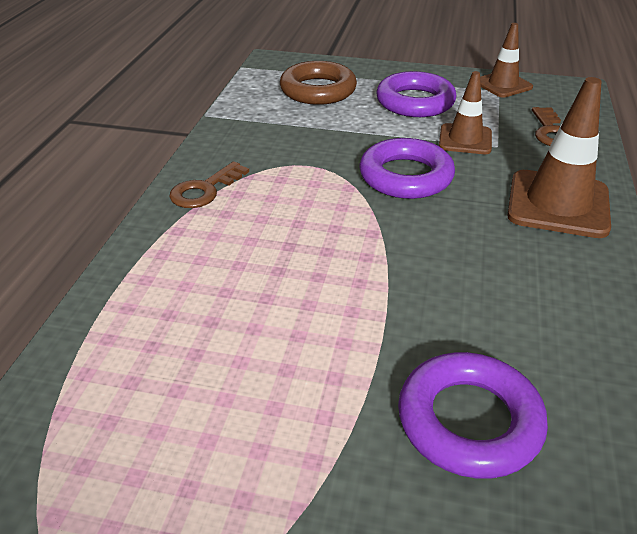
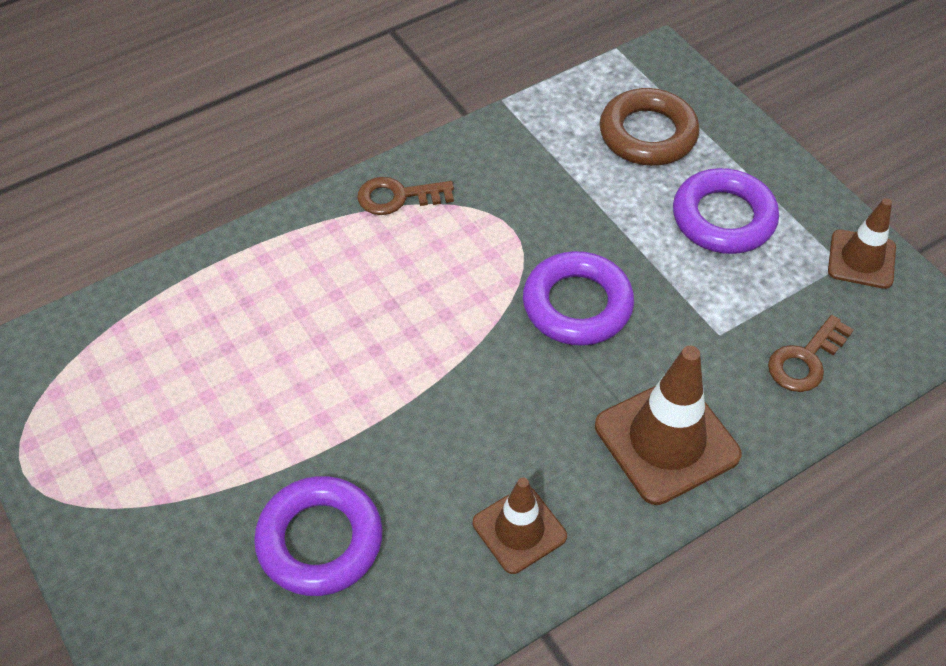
camera: 45 degrees right, 15 degrees up
(465, 139) = (698, 303): brown traffic cone -> brown traffic cone (519, 530)

